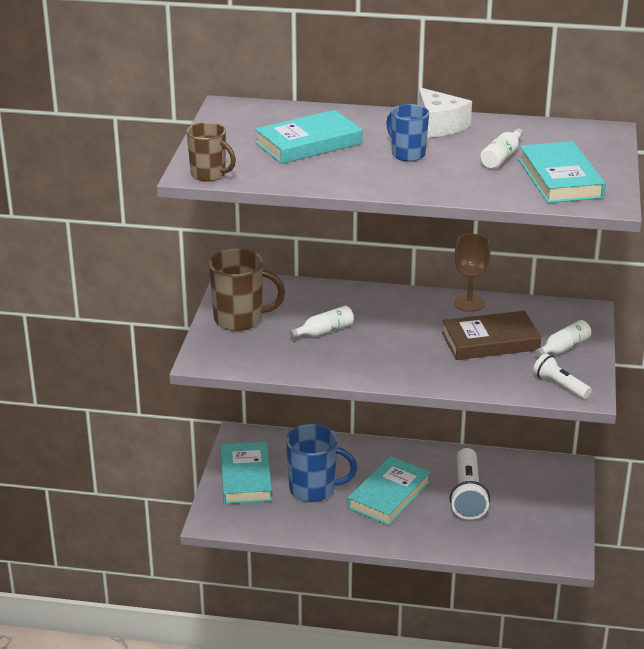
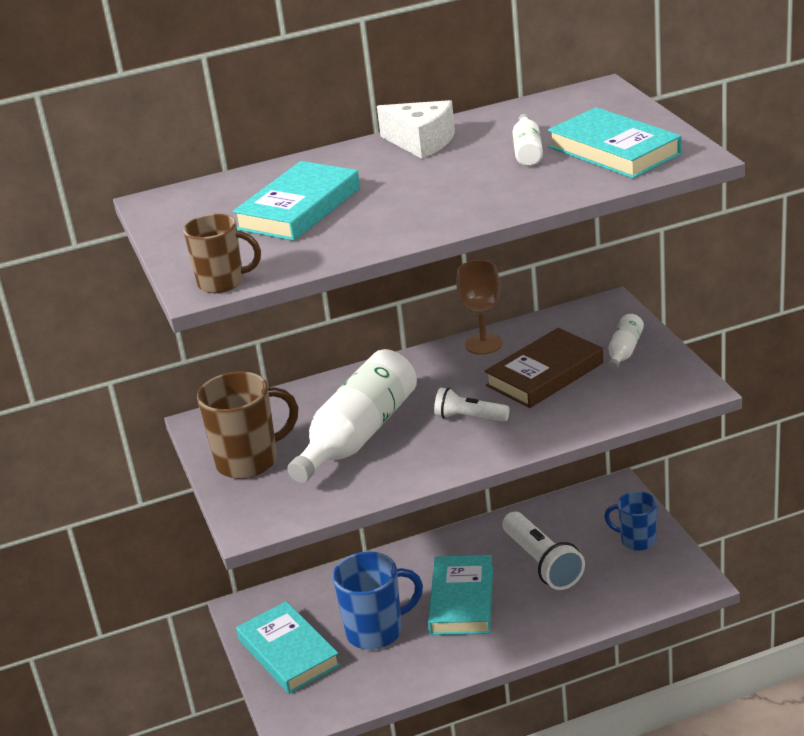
camera: 25 degrees left, 0 degrees up
(324, 331) = (358, 435): white bottle -> white bottle, size x2.19
(407, 154) = (424, 182): blue mug -> blue mug (637, 540)
(560, 385) = (660, 391): white flashlight -> white flashlight (469, 418)

